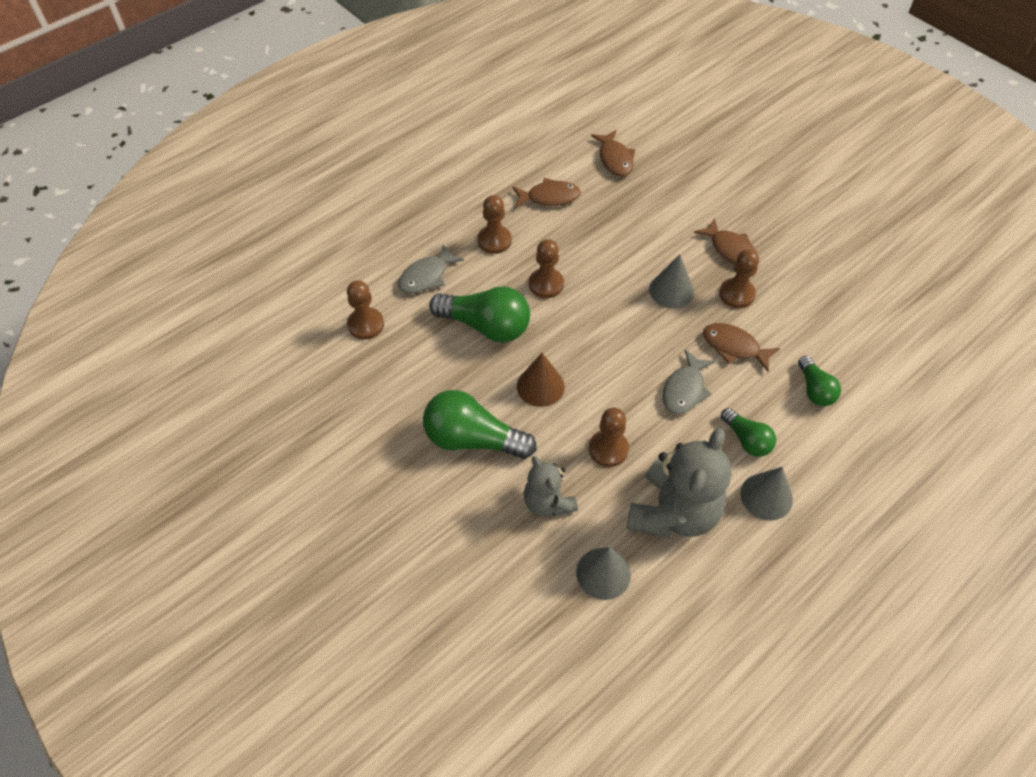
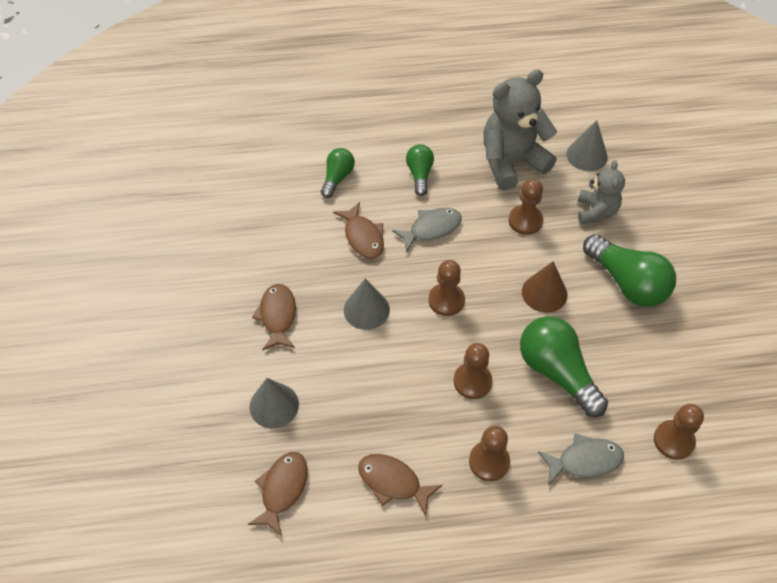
camera: 145 degrees left, 0 degrees up
(736, 294) = (316, 275): brown pawn -> brown pawn (446, 300)
(766, 496) = (441, 139): grey cone -> grey cone (274, 405)

